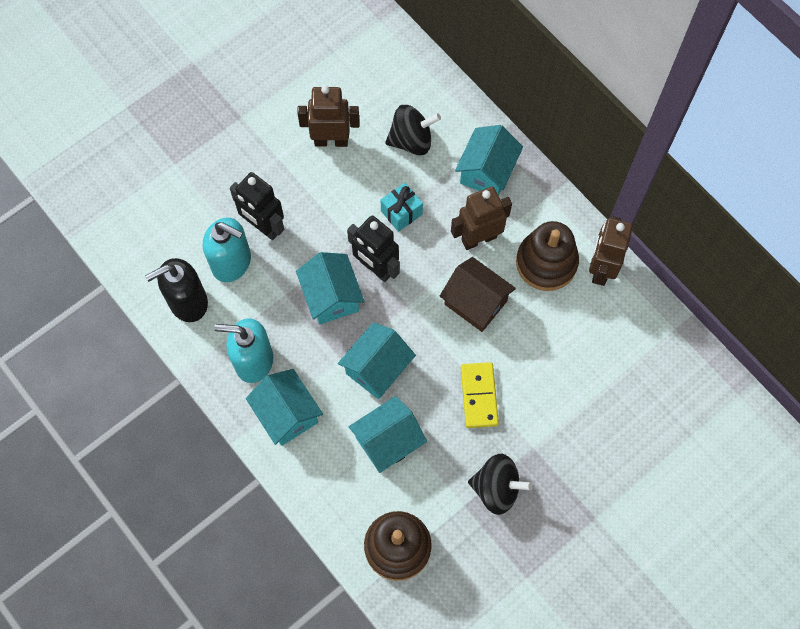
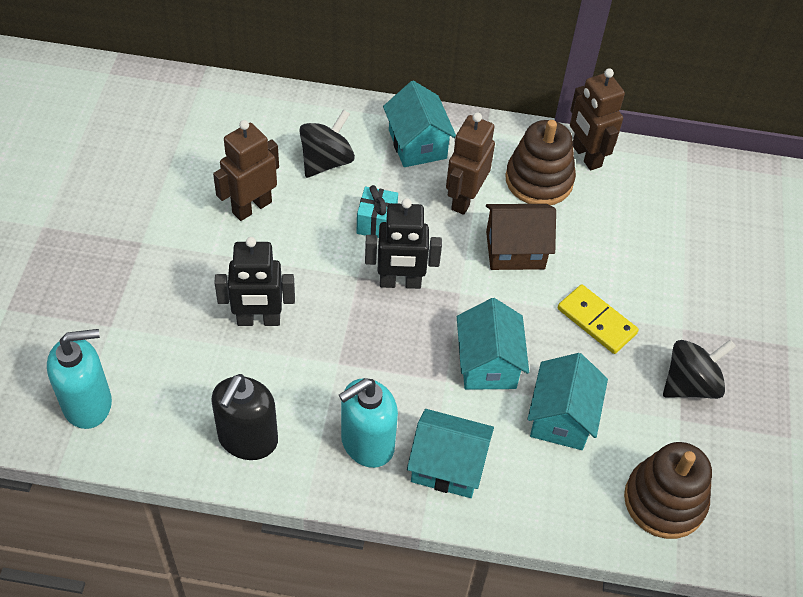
camera: 45 degrees left, 15 degrees down
(232, 262) = (258, 372): turquoise soap dispenser -> turquoise soap dispenser (88, 404)
(331, 297) = (385, 334): turquoise house -> none

